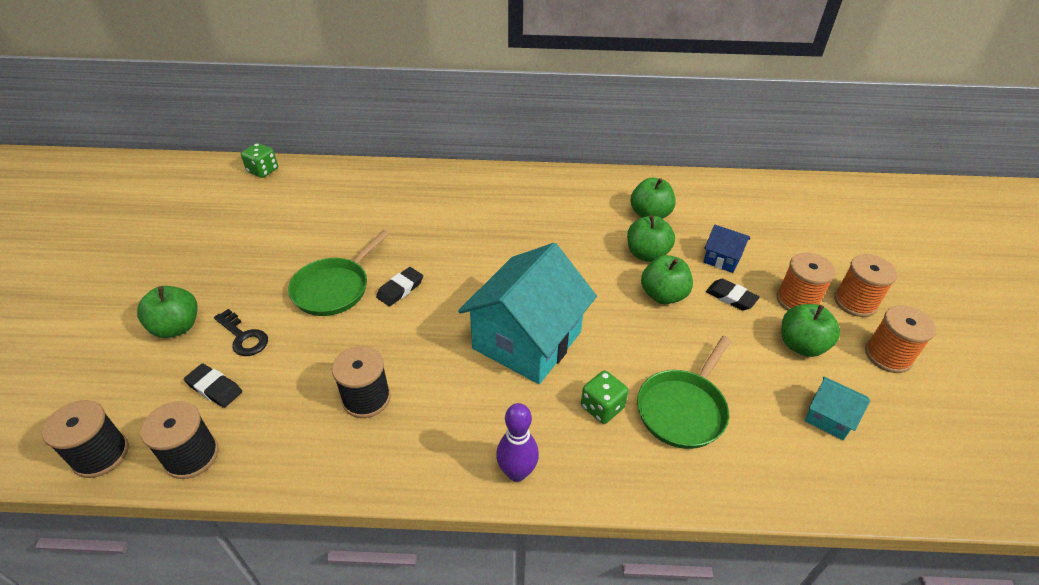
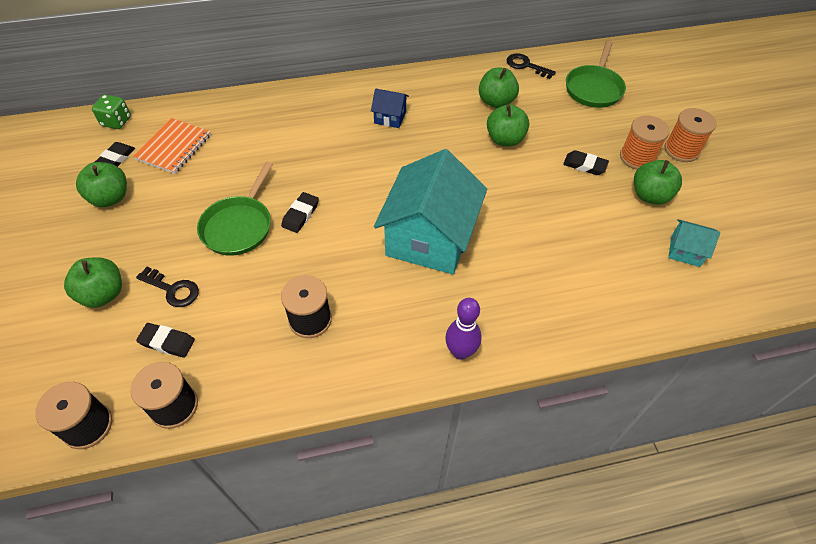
camera: 15 degrees left, 10 degrees up
(247, 204) = (115, 159): none -> black eraser
(305, 203) = (174, 147): none -> orange notebook
(602, 407) = (510, 282): green dice -> none
(663, 295) = (529, 174): green apple -> green apple (110, 198)
(683, 409) = (574, 269): green pan -> green pan (594, 88)
(695, 184) = (526, 66): none -> black key
(722, 259) = (568, 132): blue house -> blue house (390, 117)
(888, 355) = (716, 190): orange spool -> none

